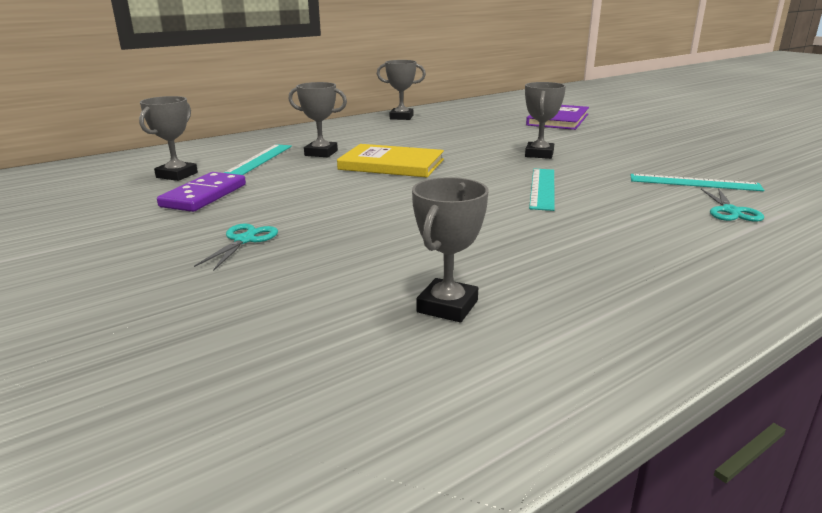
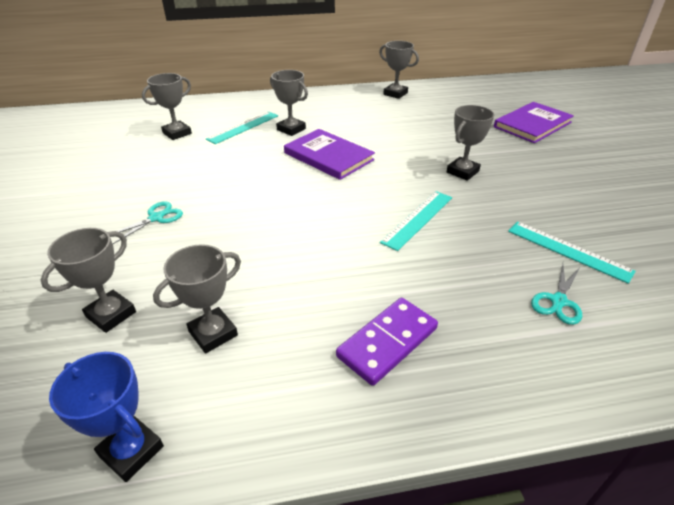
camera: 25 degrees right, 15 degrees up
(204, 195) = (174, 161): purple domino -> purple domino (387, 342)
(295, 324) = (111, 314): none -> grey trophy
(391, 164) = (328, 156): yellow book -> purple book
(485, 419) = (131, 451): none -> blue trophy

